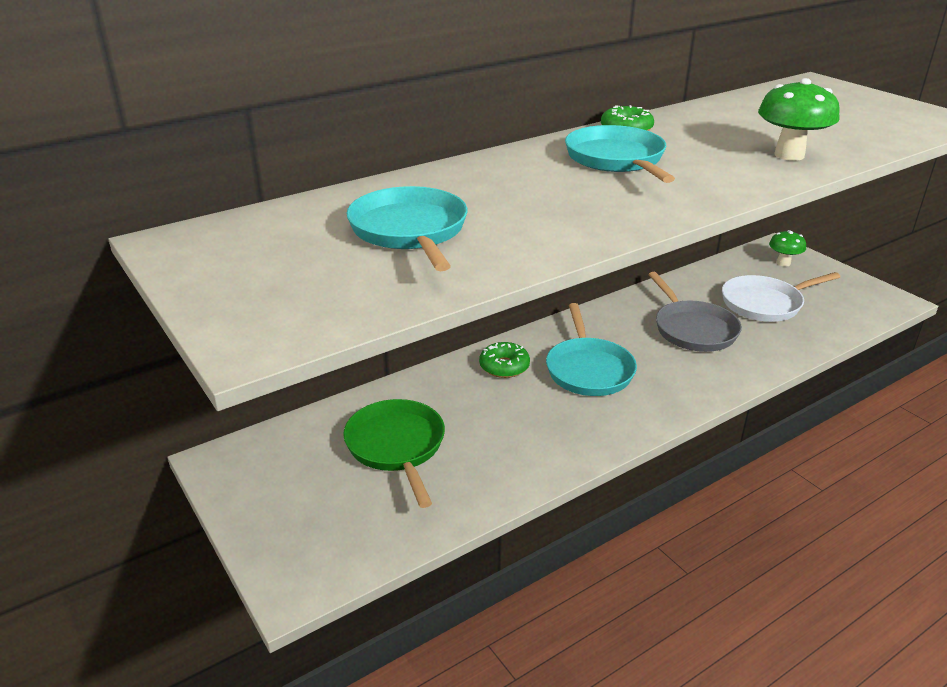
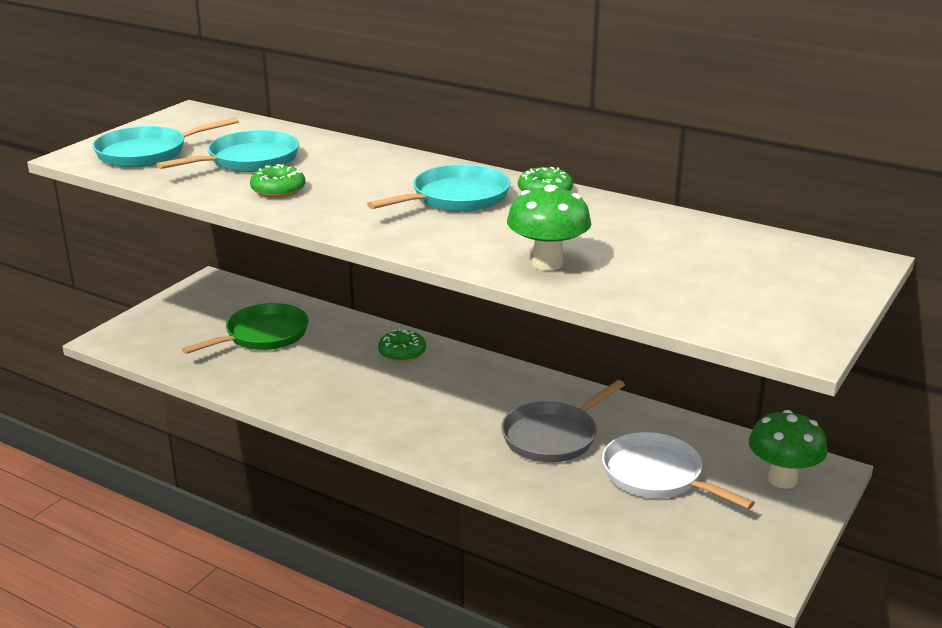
camera: 65 degrees right, 5 degrees down
(526, 228) = (278, 190): none -> green donut
(588, 369) = (429, 392): turquoise pan -> turquoise pan (147, 153)
(783, 263) = (782, 479): green mushroom -> green mushroom, size x1.56

